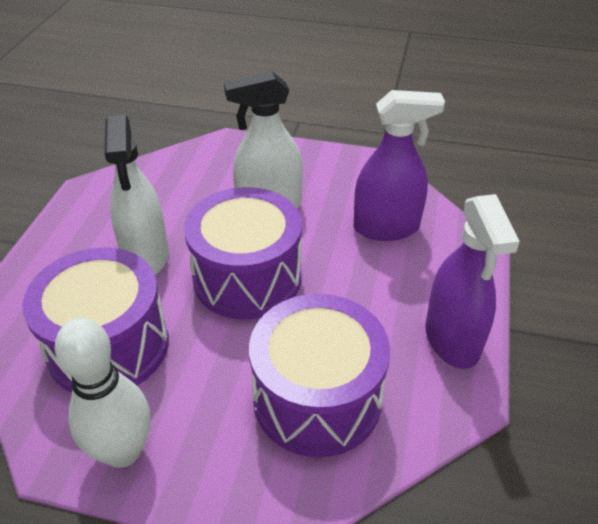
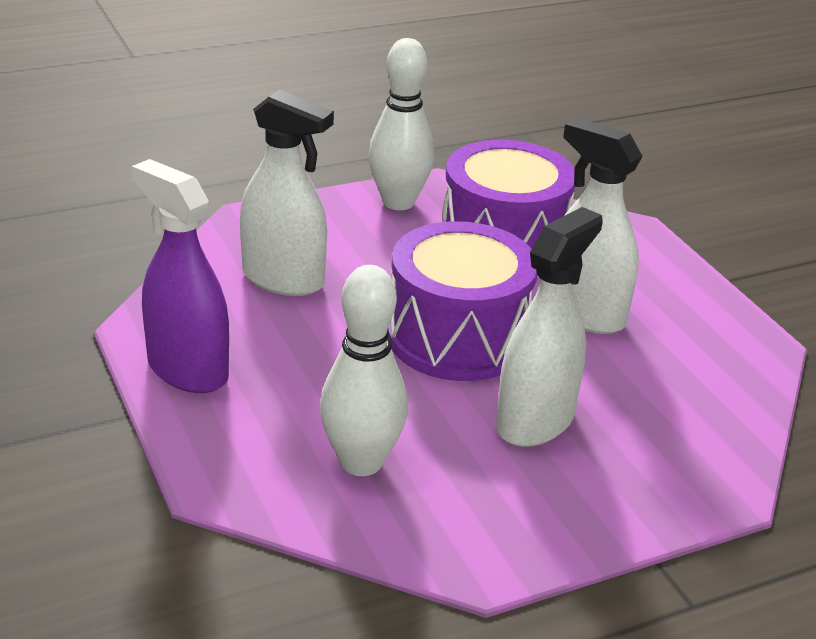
camera: 140 degrees right, 10 degrees down
(317, 398) = (283, 279): purple drum -> white spray bottle
(386, 227) = (361, 462): purple spray bottle -> white bowling pin

